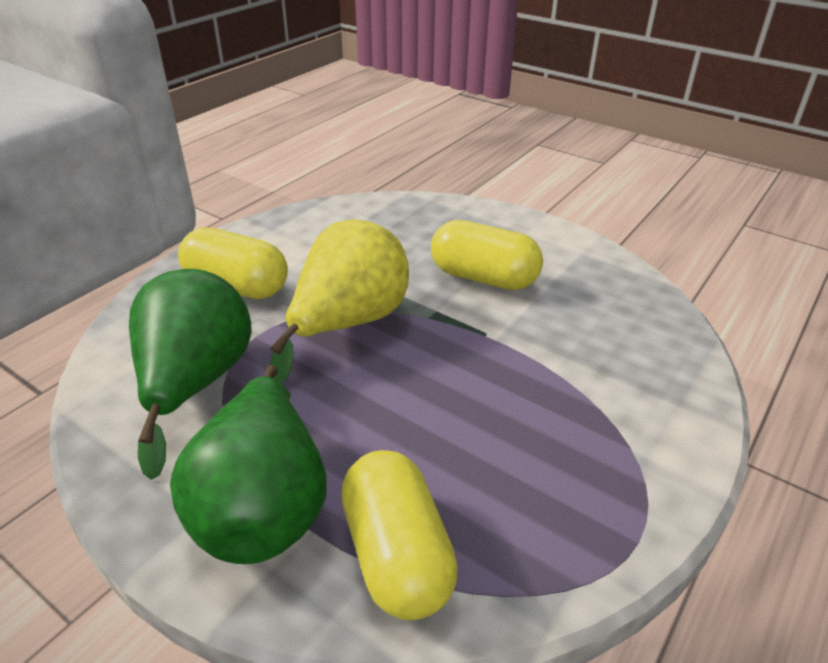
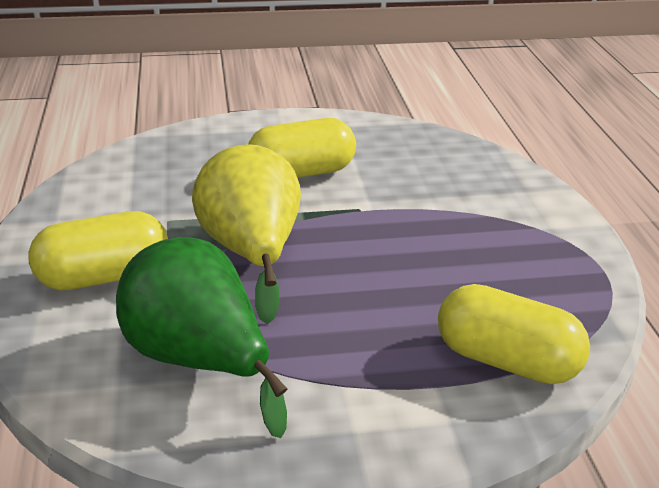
camera: 45 degrees left, 5 degrees down
(263, 505) = (387, 394): green pear -> none

